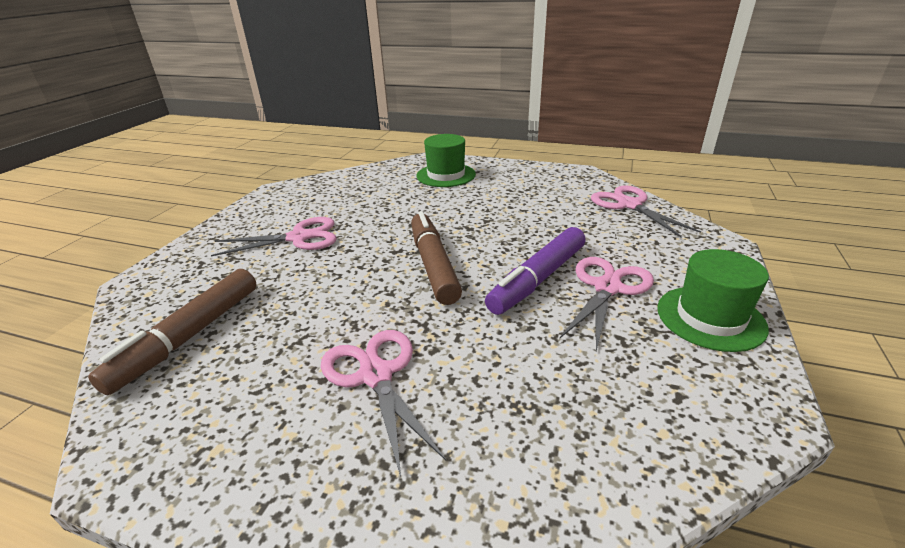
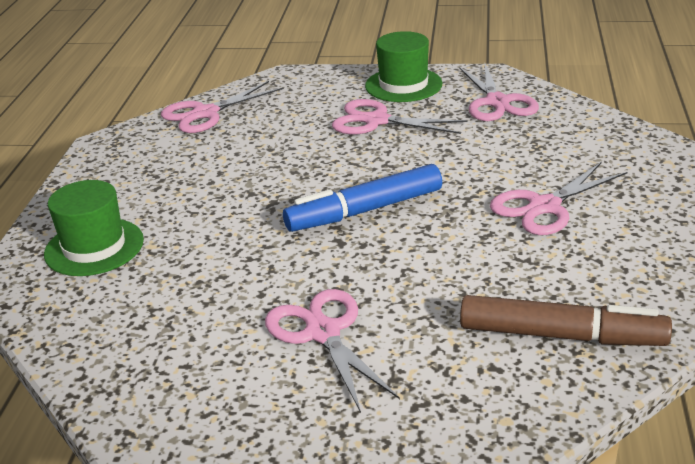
camera: 100 degrees left, 0 degrees up
(433, 265) = (365, 211): brown marker -> blue marker
(538, 279) = (373, 152): purple marker -> none
(660, 395) = (497, 102): none -> pink scissors

